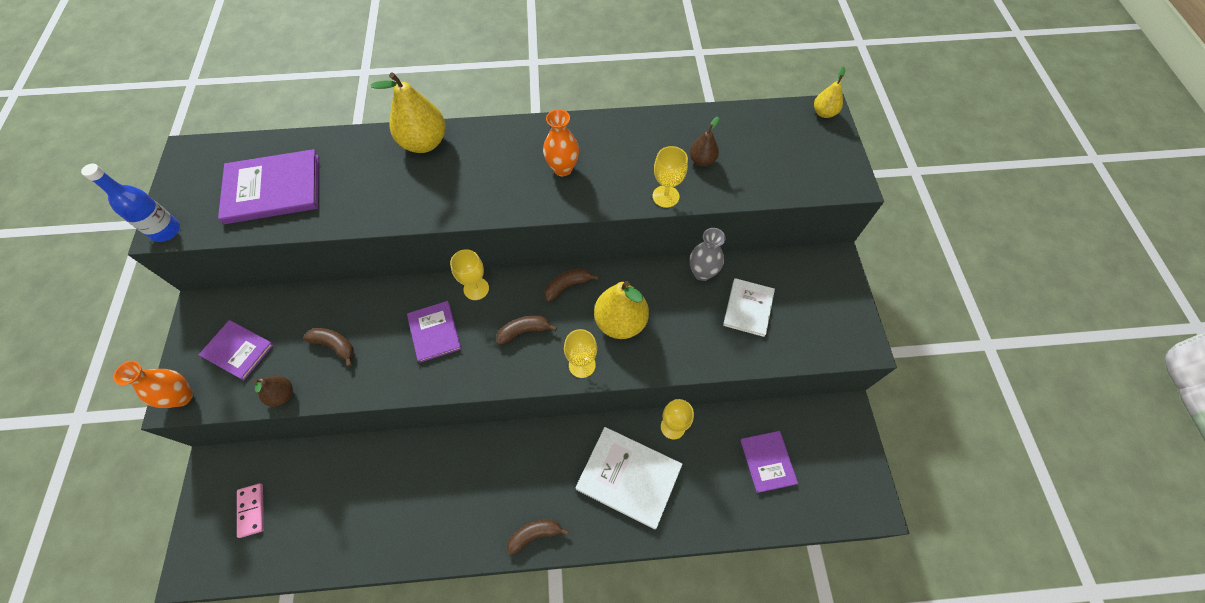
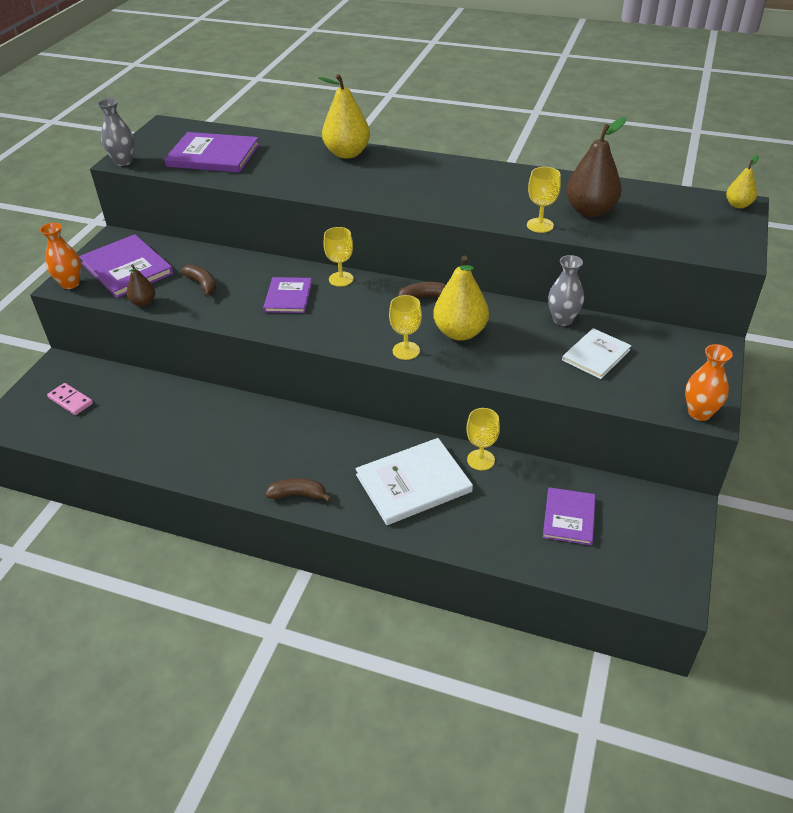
camera: 25 degrees right, 20 degrees down
(166, 231) = (123, 161): blue bottle -> grey vase
(238, 350) = (127, 268): purple book -> purple book, size x1.61
(252, 510) = (71, 400): pink domino -> pink domino turned 60 degrees counterclockwise
(524, 331) = (367, 316): brown banana -> none
(562, 168) = (455, 190): orange vase -> orange vase (699, 413)
(628, 477) = (413, 483): white book -> white book turned 75 degrees counterclockwise
(702, 160) = (590, 211): brown pear -> brown pear, size x1.87

